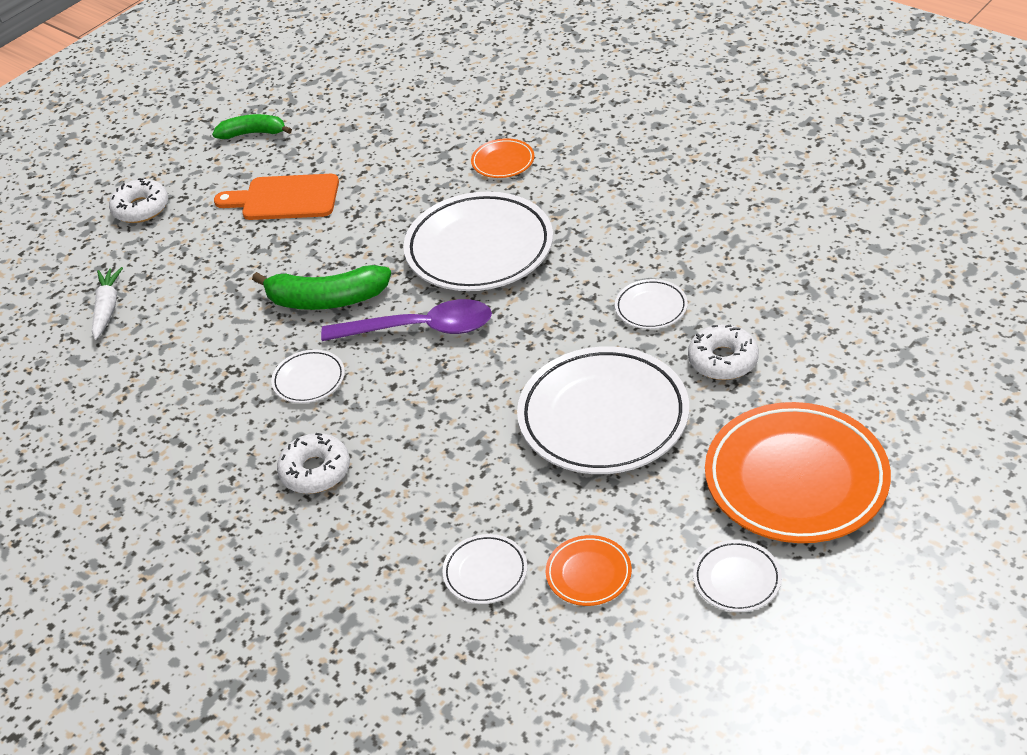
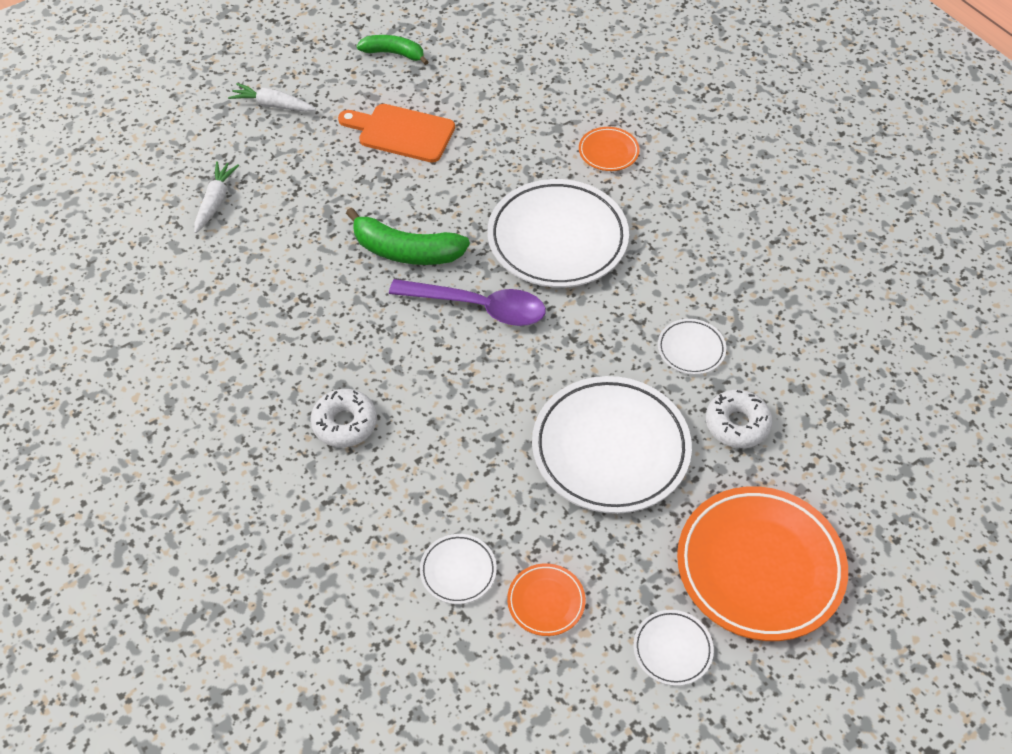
camera: 10 degrees right, 10 degrees up
(141, 208) = (273, 105): white donut -> white carrot
(309, 380) = (366, 329): white plate -> none

